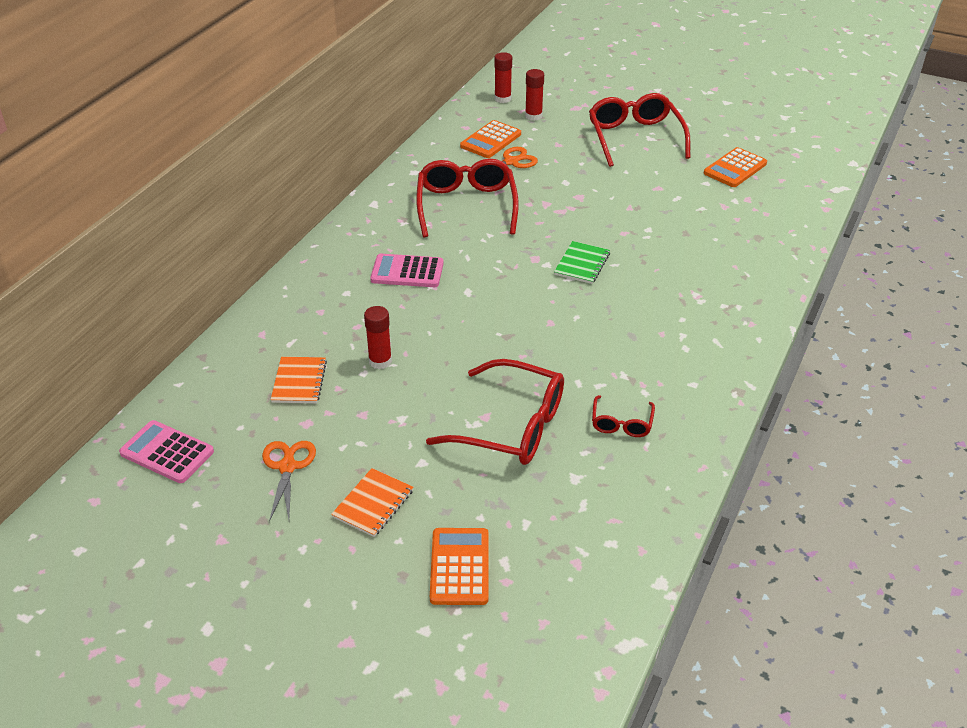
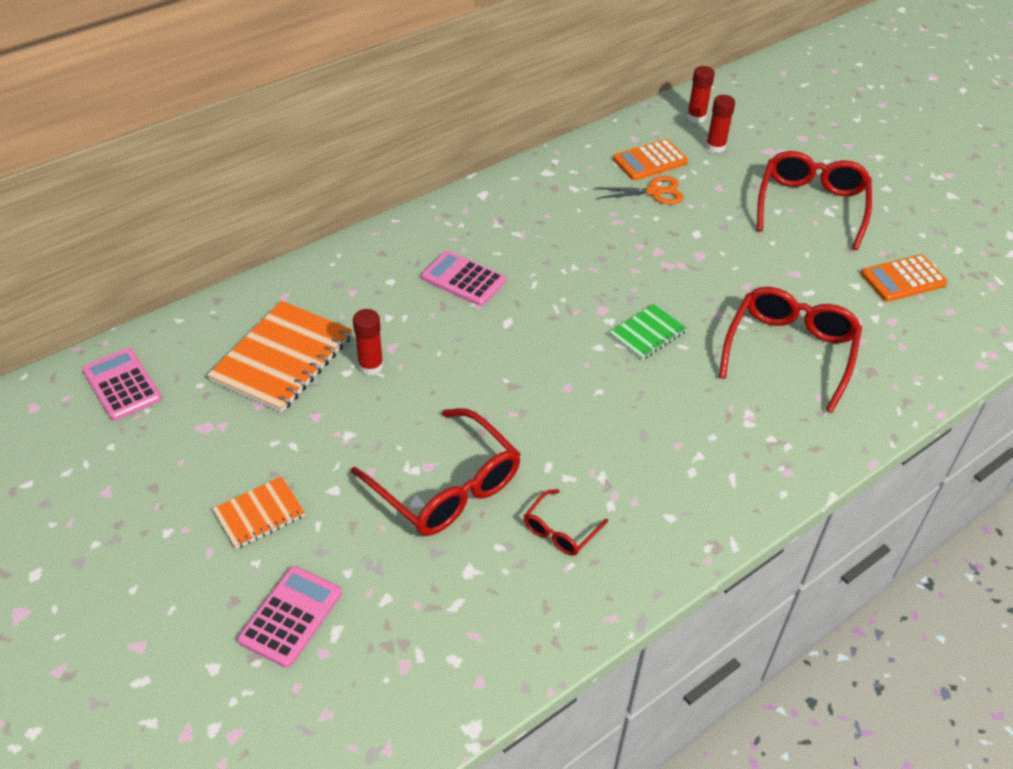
camera: 25 degrees right, 5 degrees up
(287, 467) = (212, 442): orange scissors -> none
(299, 381) = (282, 358): orange notebook -> orange notebook, size x1.84
(460, 567) = (291, 616): orange calculator -> pink calculator
(466, 206) = (573, 227): red glasses -> red glasses (789, 352)

